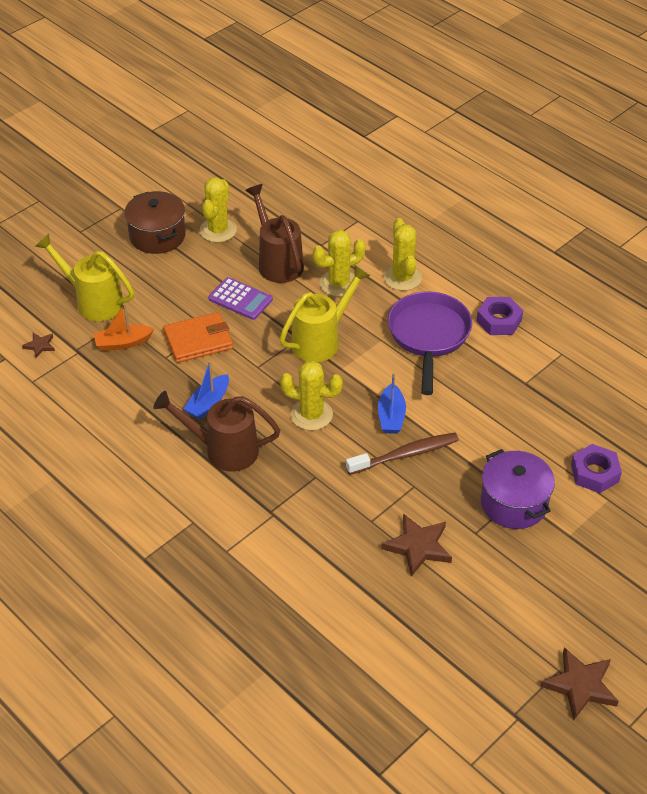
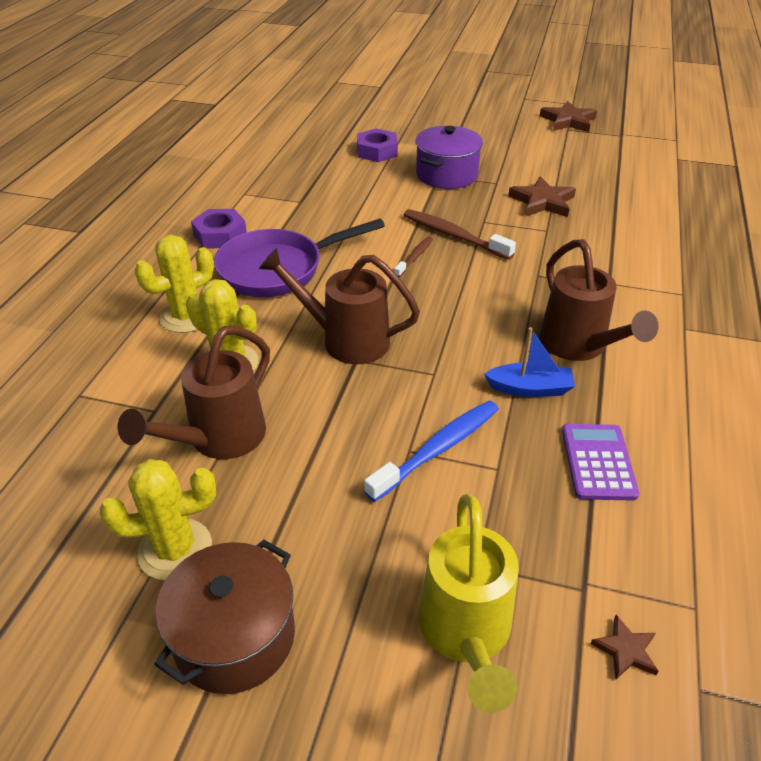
camera: 120 degrees left, 5 degrees down
(123, 343) = (517, 533): orange boat -> none
(198, 340) = (438, 449): orange wallet -> blue toothbrush
(240, 299) = (325, 444): purple calculator -> purple calculator (598, 462)
(311, 415) = (464, 305): yellow cactus -> none
(321, 340) = (346, 340): yellow watering can -> brown watering can
(391, 416) = (415, 257): blue boat -> brown toothbrush

